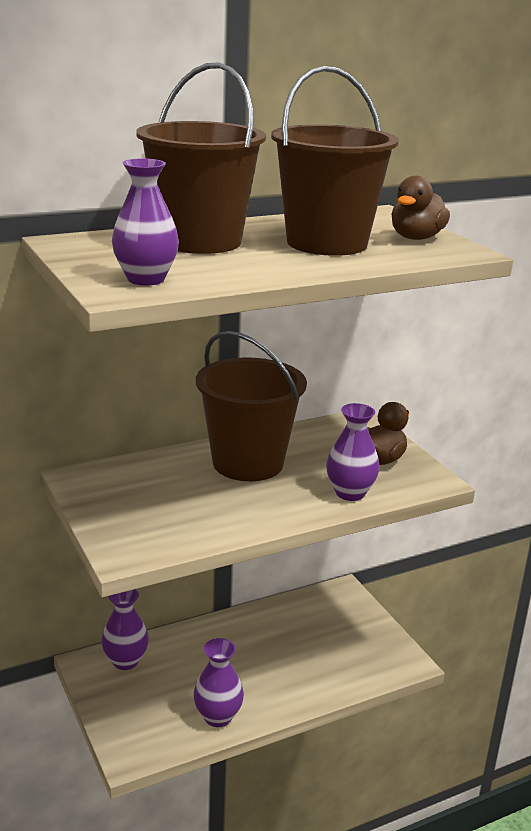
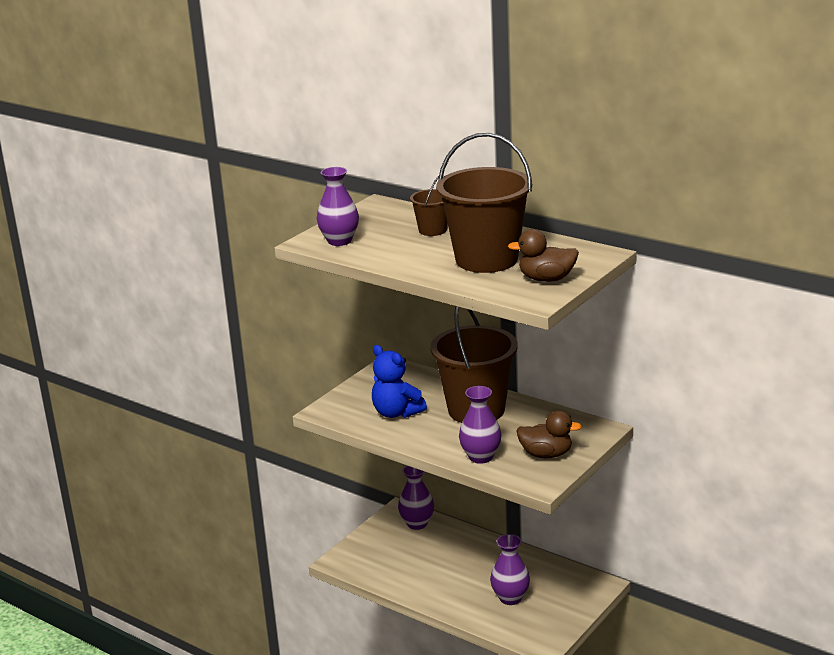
camera: 65 degrees right, 0 degrees up
(193, 508) = (396, 413): none -> blue teddy bear
(200, 241) = (432, 230): brown bucket -> brown bucket, size x0.47
(218, 717) = (401, 580): purple vase -> purple vase (510, 598)

